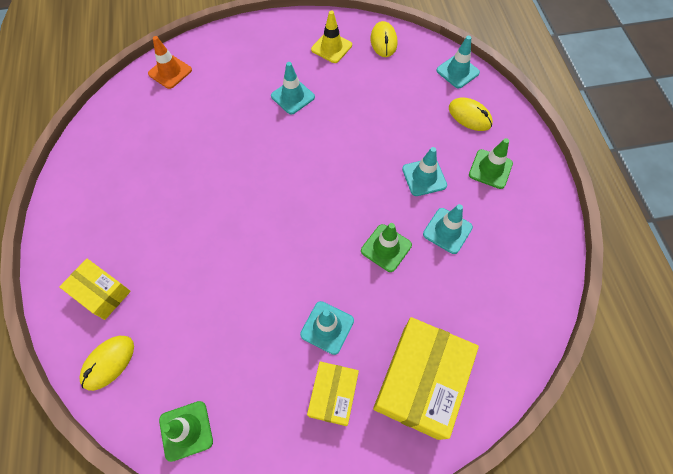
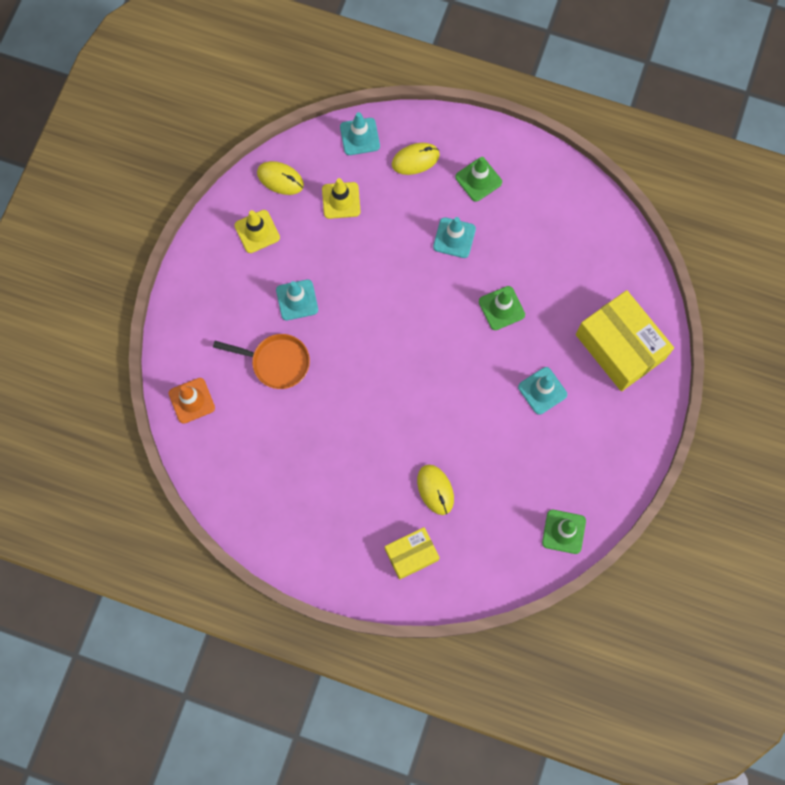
camera: 60 degrees left, 10 degrees up
(108, 362) = (478, 570): yellow mouse -> yellow mouse (435, 490)
(231, 108) = (276, 362): none -> orange pan
(333, 395) = (596, 414): yellow box -> none
(395, 85) = (341, 200): none -> yellow traffic cone
(447, 231) = (514, 251): turquoise traffic cone -> none

